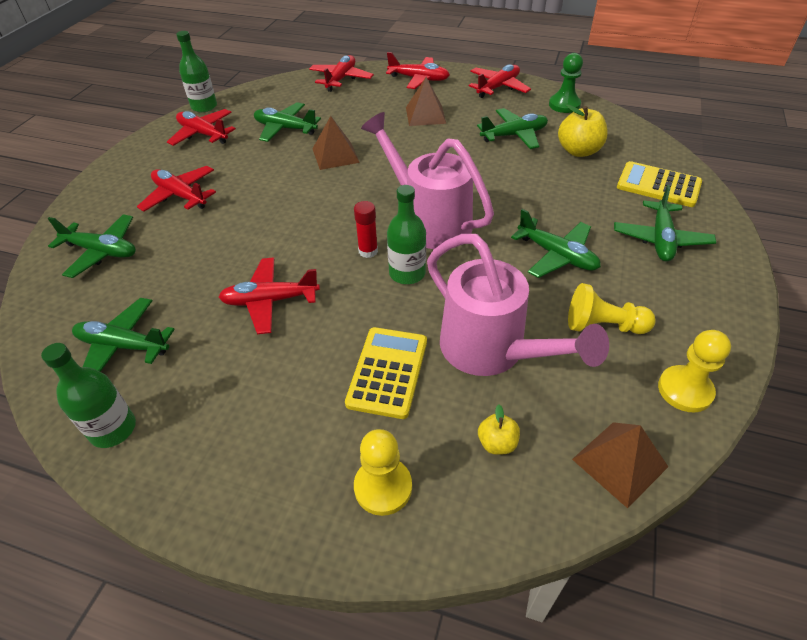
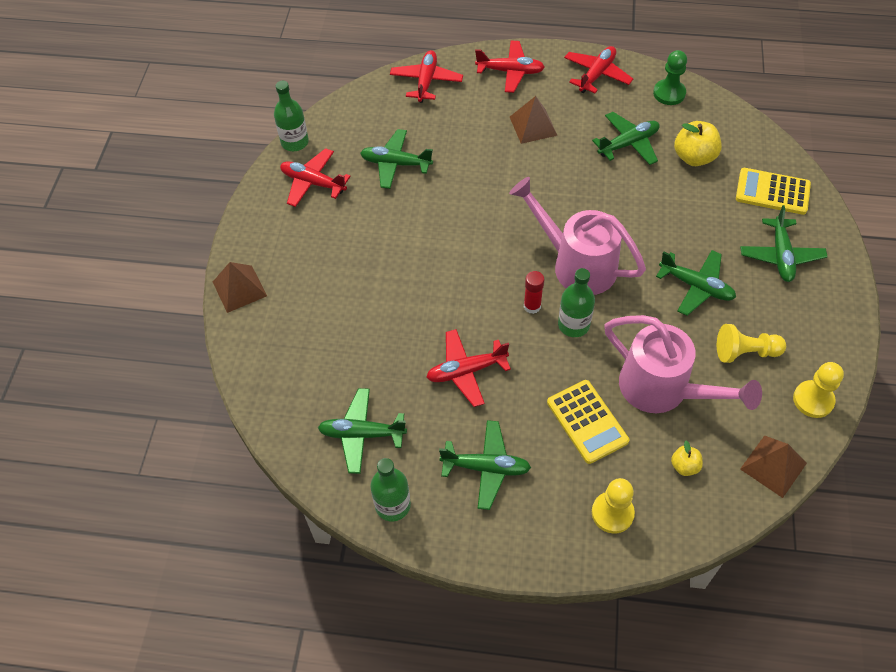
camera: 10 degrees left, 10 degrees up
(102, 251) = (289, 343): green plane -> green plane (486, 468)
(180, 196) = (330, 267): red plane -> none
(335, 155) = (461, 194): brown pyramid -> brown pyramid (239, 288)
(388, 372) = (587, 422): yellow calculator -> yellow calculator turned 150 degrees clockwise

